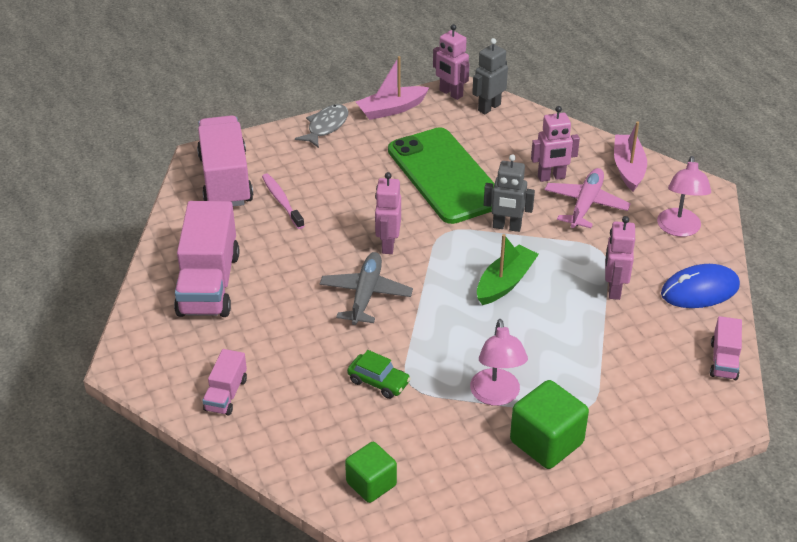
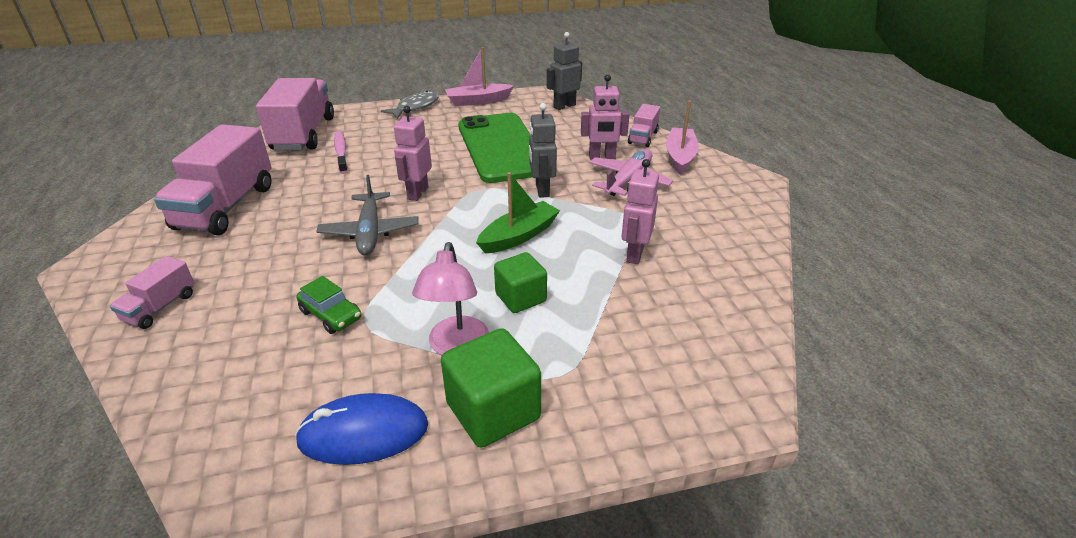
camera: 10 degrees right, 5 degrees down
(365, 295) = (370, 231): grey plane -> grey plane turned 150 degrees clockwise
(371, 484) = (246, 433): green cube -> green cube (520, 298)
(450, 93) = (535, 95): pink robot -> none
(506, 227) = (542, 190): grey robot -> grey robot turned 60 degrees clockwise
(679, 229) = (720, 208): pink lamp -> none
(700, 290) = (733, 265): blue mouse -> blue mouse (363, 433)
(723, 360) = (748, 342): pink truck -> pink truck (643, 137)

